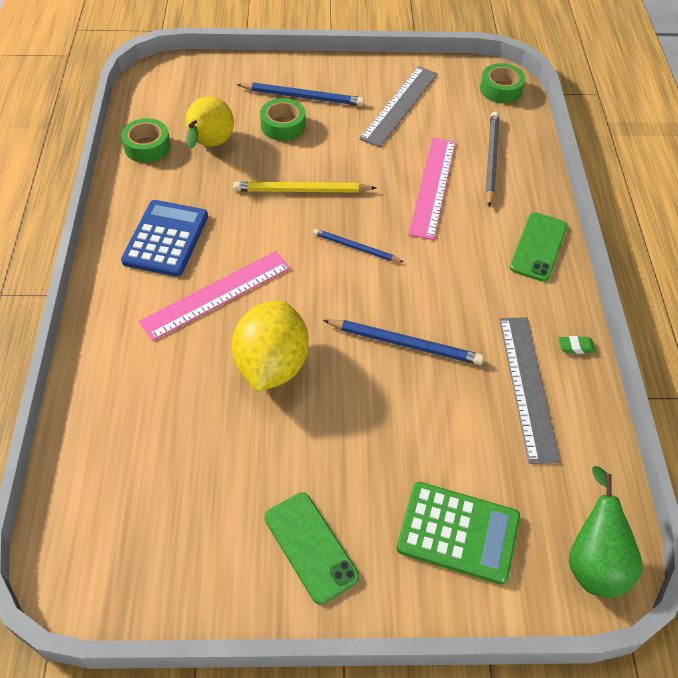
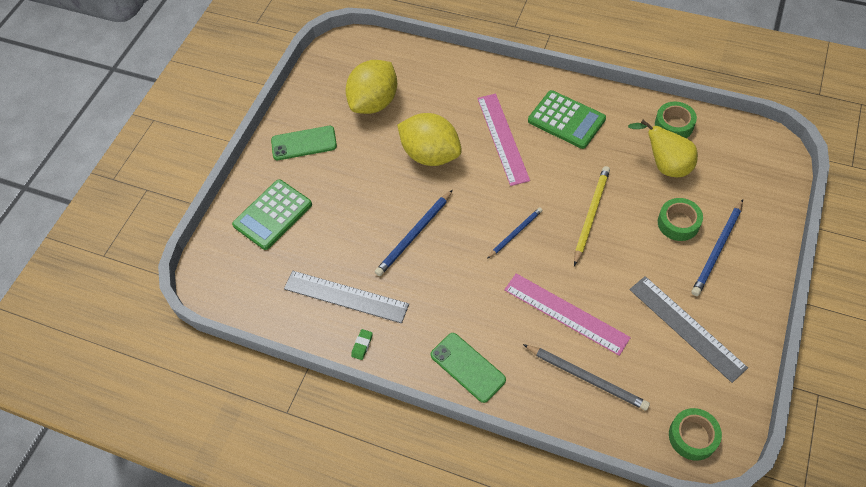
camera: 120 degrees right, 5 degrees up
(166, 239) = (566, 120): blue calculator -> green calculator
(195, 473) = (374, 102): none -> yellow lemon
(593, 561) = (218, 277): green pear -> none

